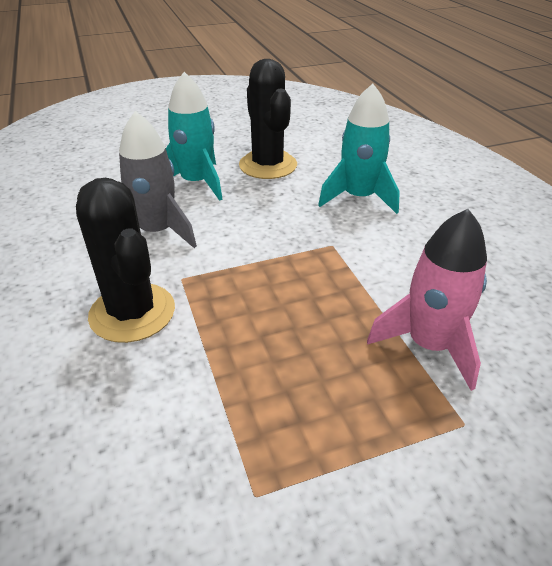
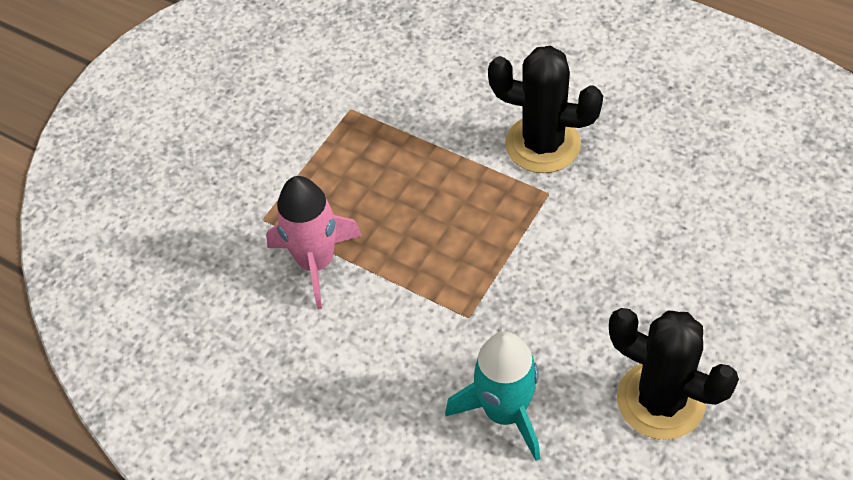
camera: 145 degrees right, 15 degrees up
(157, 232) = (631, 220): grey rocket -> none
(196, 183) = (692, 309): turquoise rocket -> none

